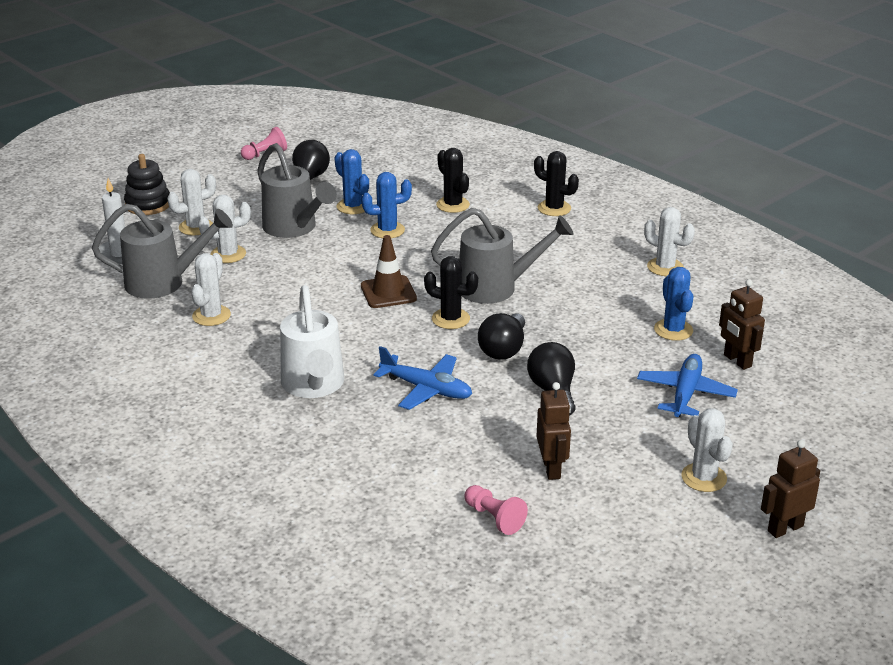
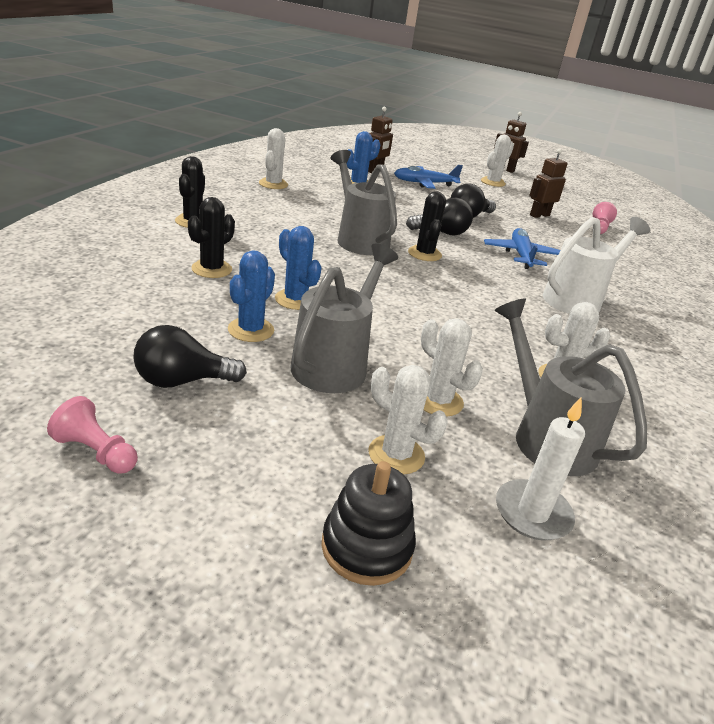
camera: 120 degrees left, 0 degrees up
(388, 292) = (414, 284): brown traffic cone -> none

